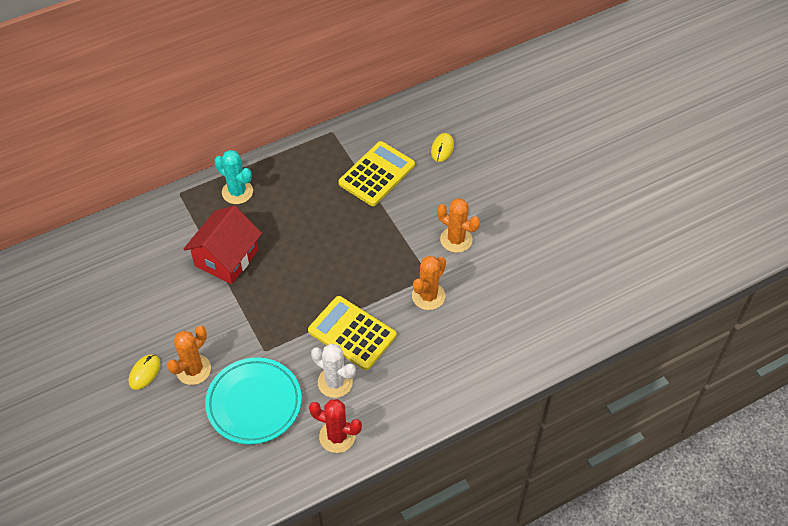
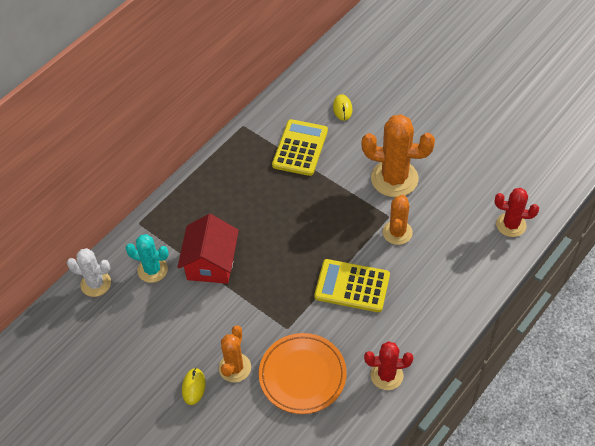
camera: 20 degrees left, 0 degrees up
(237, 192) = (189, 204): turquoise cactus -> turquoise cactus (152, 270)
(254, 403) = (302, 375): turquoise plate -> orange plate
(335, 382) = (360, 331): white cactus -> white cactus (96, 284)
(456, 239) = (394, 178): orange cactus -> orange cactus, size x1.65
(553, 332) = (511, 225): none -> red cactus

